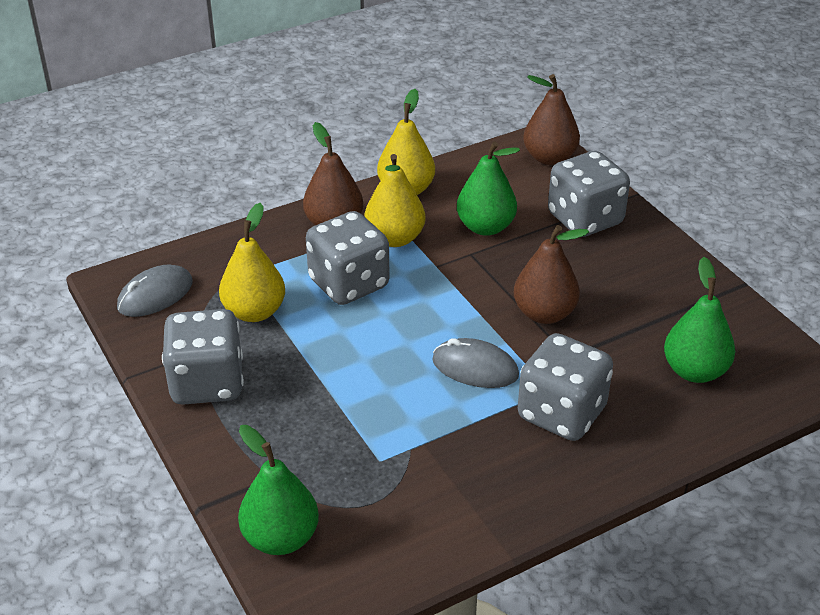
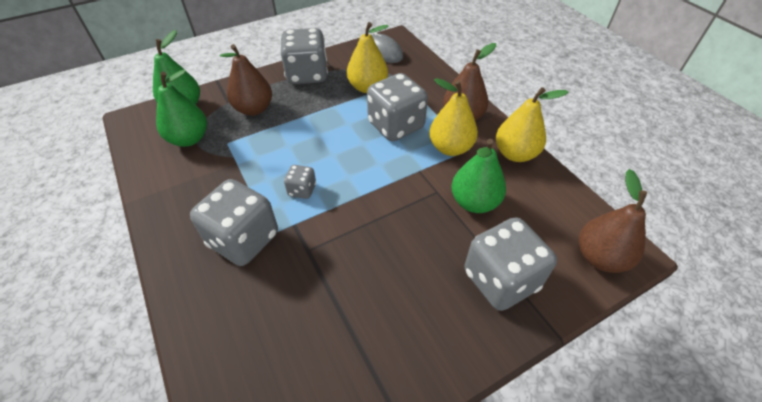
camera: 90 degrees right, 10 degrees up
(475, 368) = (302, 190): grey mouse -> grey dice
(544, 313) = (360, 236): brown pear -> brown pear (254, 109)
(694, 371) = (273, 350): green pear -> green pear (189, 139)

